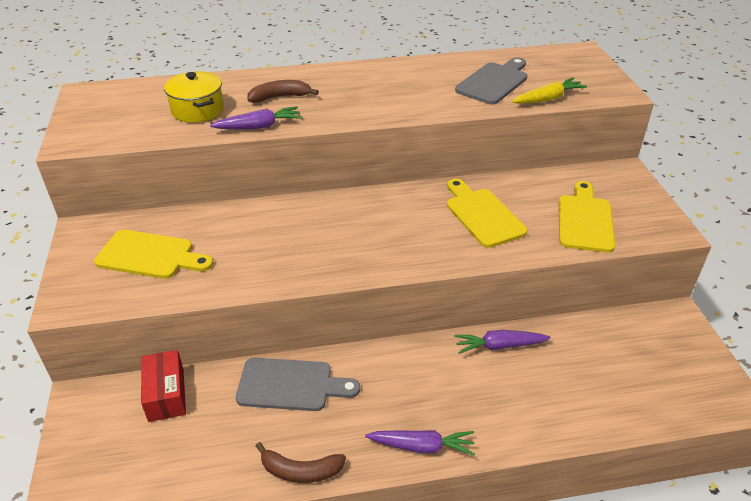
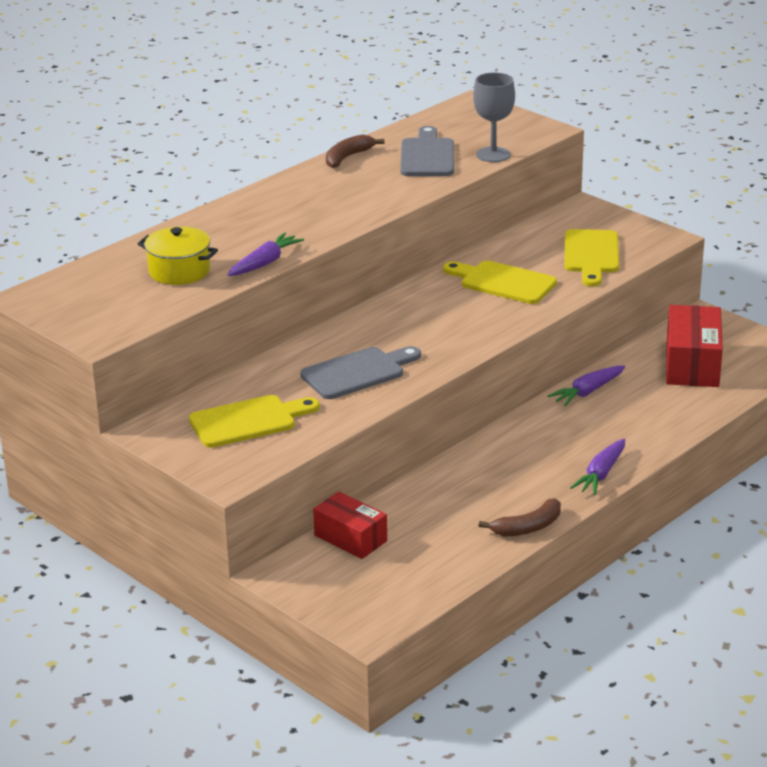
camera: 35 degrees left, 10 degrees down
(280, 97) = (243, 234): brown banana -> brown banana (348, 157)
(291, 385) = (450, 487): grey cutting board -> grey cutting board (357, 372)
(422, 446) = (601, 474): purple carrot -> purple carrot turned 150 degrees clockwise
(548, 99) = (493, 155): yellow carrot -> grey goblet
(585, 220) = (591, 255): yellow cutting board -> yellow cutting board turned 150 degrees counterclockwise
(621, 363) = (692, 364): none -> red box

